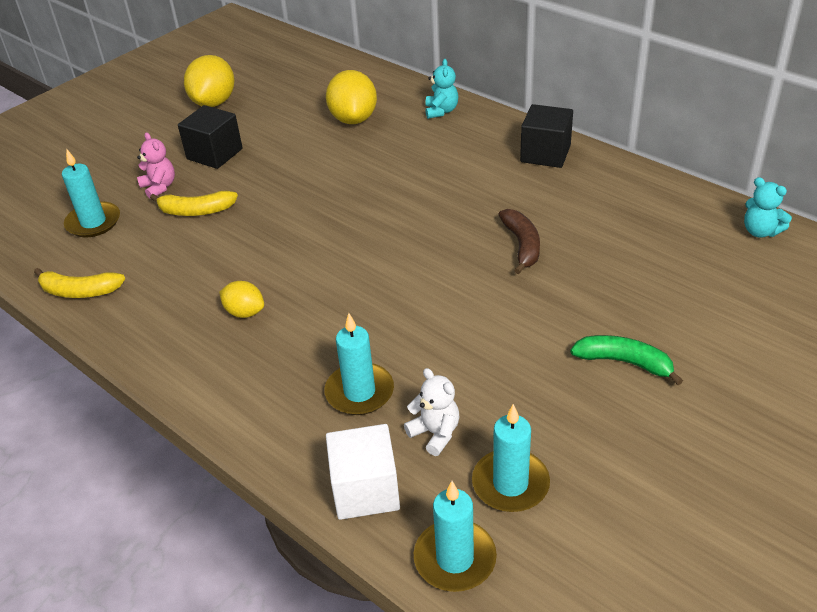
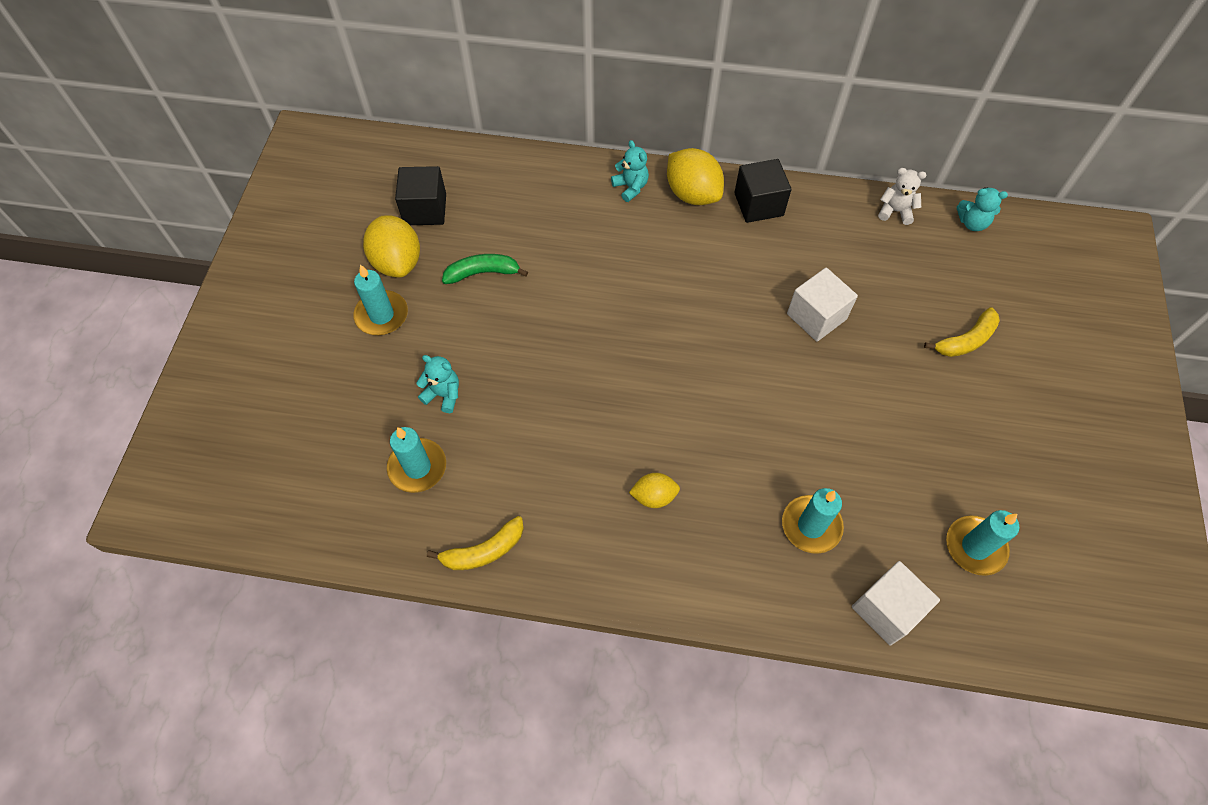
camera: 35 degrees left, 20 degrees up
(159, 187) = (443, 394): pink teddy bear -> turquoise teddy bear
(196, 211) = (507, 407): yellow banana -> yellow banana (966, 340)
(214, 154) = (460, 329): black cube -> black cube (425, 209)
(353, 119) = (558, 229): yellow lemon -> yellow lemon (692, 194)
(435, 433) = (894, 532): white teddy bear -> white teddy bear (895, 211)
(455, 558) = (987, 628): turquoise candle -> turquoise candle (381, 315)
(522, 245) = (816, 316): brown banana -> white cube
(624, 362) = (969, 398): green banana -> green banana (483, 273)

